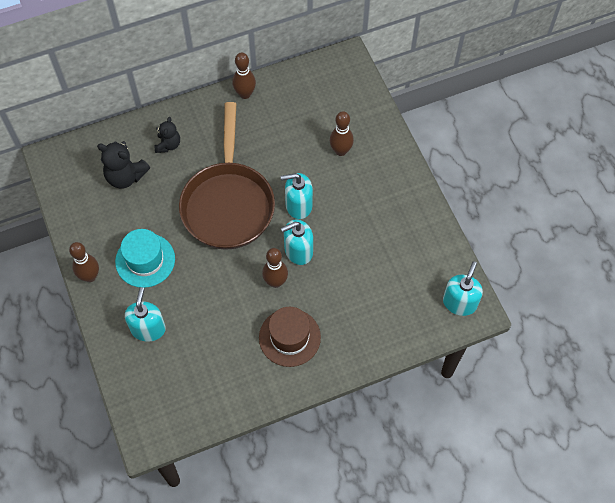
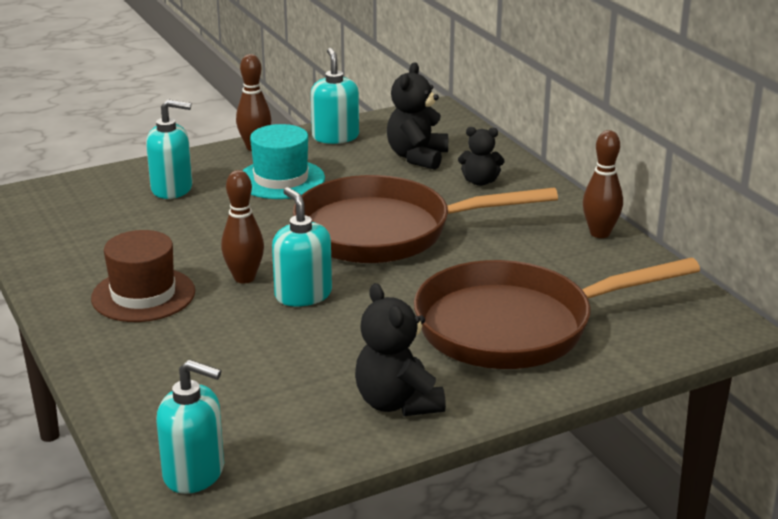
camera: 85 degrees right, 35 degrees down
(298, 205) = (392, 291): turquoise soap dispenser -> turquoise soap dispenser (335, 137)
(340, 151) = (515, 326): brown bowling pin -> brown pan
(406, 211) = (397, 403): none -> black teddy bear

